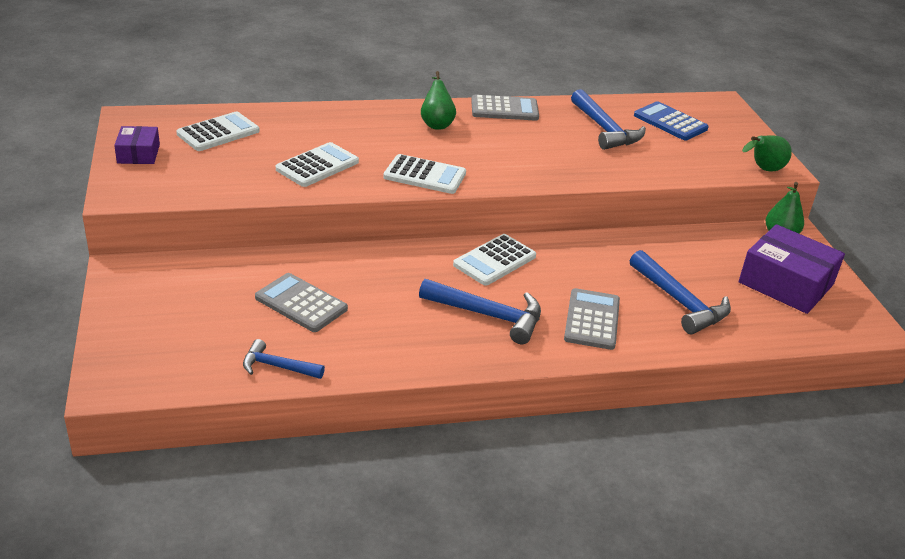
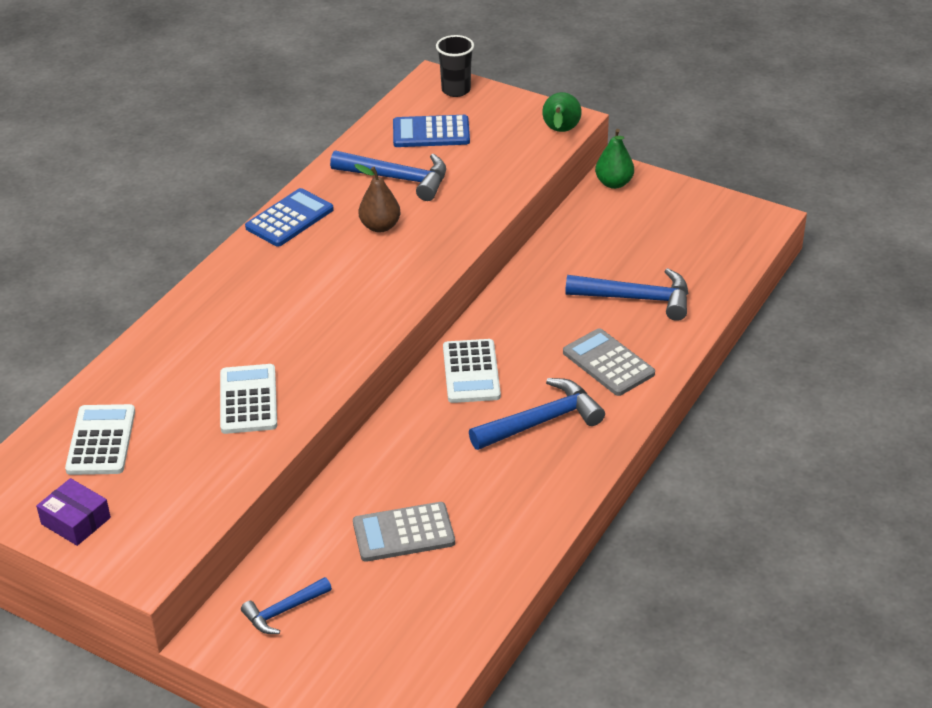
camera: 45 degrees left, 5 degrees up
(277, 366) = (478, 594): blue hammer -> blue hammer (283, 611)
(425, 175) = (345, 337): white calculator -> none
(436, 123) = (263, 278): green pear -> none
(504, 109) = (289, 218): grey calculator -> blue calculator
(549, 143) = (380, 226): none -> brown pear
(727, 113) = (456, 90): none -> black cup
(786, 283) = (674, 225): purple box -> none

